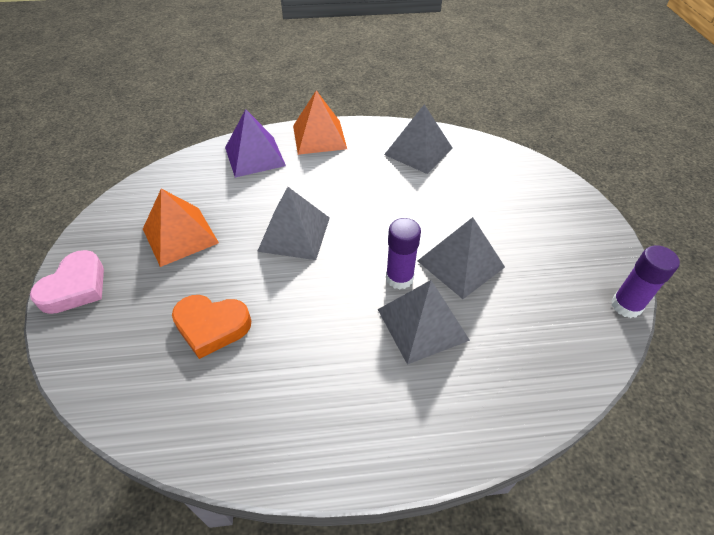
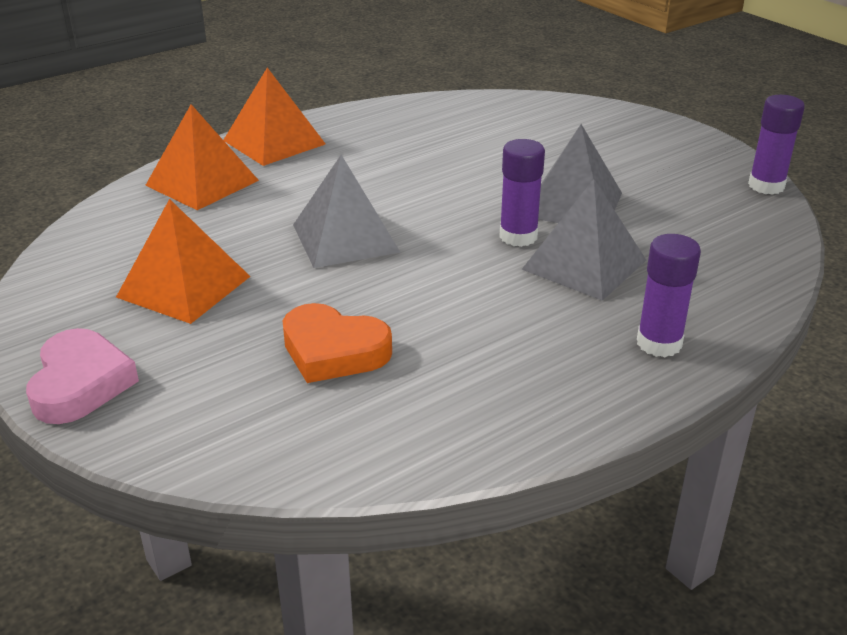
camera: 30 degrees left, 15 degrees down
(212, 326) = (333, 351): orange heart -> orange heart turned 45 degrees clockwise
(255, 156) = (202, 182): purple pyramid -> orange pyramid
(412, 426) = (659, 343): none -> purple glue stick
(418, 151) = (420, 124): grey pyramid -> none

